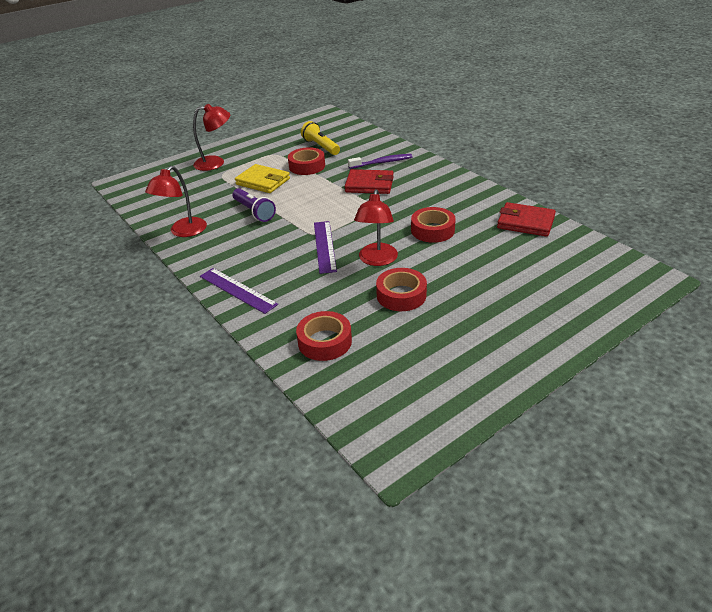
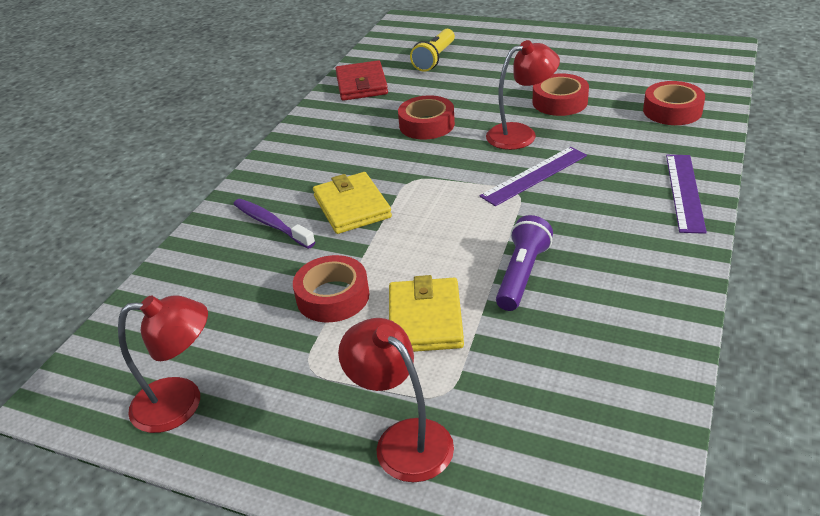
camera: 120 degrees left, 0 degrees up
(183, 232) = (649, 316): red lamp -> red lamp (181, 403)
(321, 146) = (242, 319): yellow flashlight -> yellow flashlight (435, 59)
(369, 184) = (352, 207): red wallet -> yellow wallet

